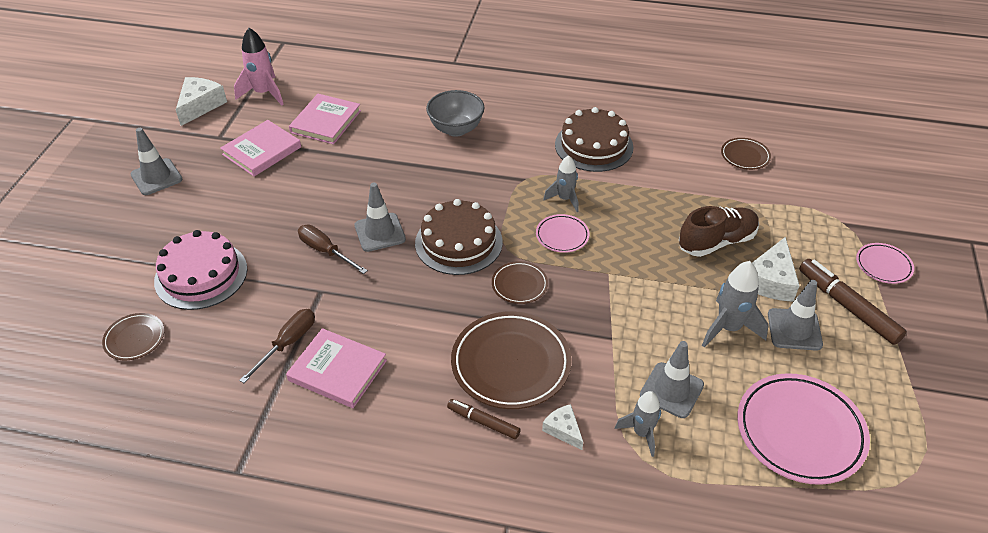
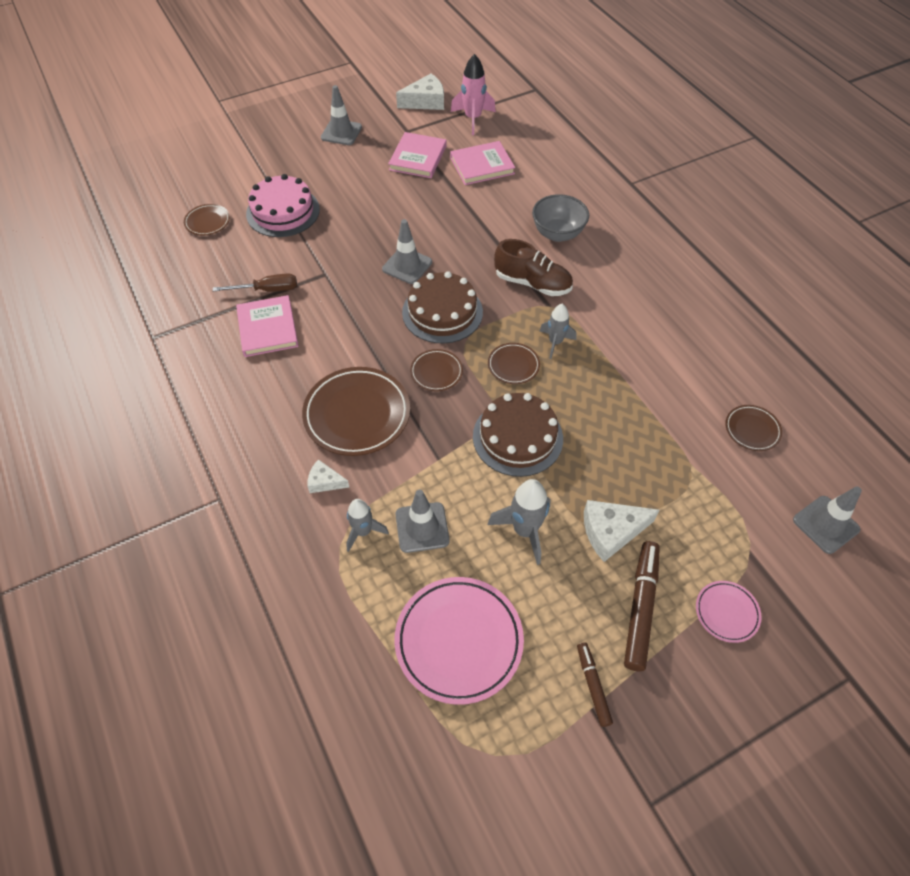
camera: 50 degrees right, 10 degrees up
(262, 151) = (418, 158): pink book -> pink book turned 75 degrees counterclockwise
(325, 251) = (361, 252): brown screwdriver -> none
(483, 422) = (292, 432): brown marker -> brown marker (592, 685)
(562, 236) = (513, 365): pink plate -> brown plate
(563, 430) = (325, 482): white cheese -> white cheese turned 90 degrees counterclockwise
(594, 146) = (638, 322): brown cake -> brown cake (517, 437)
(716, 242) = (617, 468): brown shoe -> brown shoe (532, 283)
(794, 329) = (570, 580): grey traffic cone -> grey traffic cone (825, 524)

